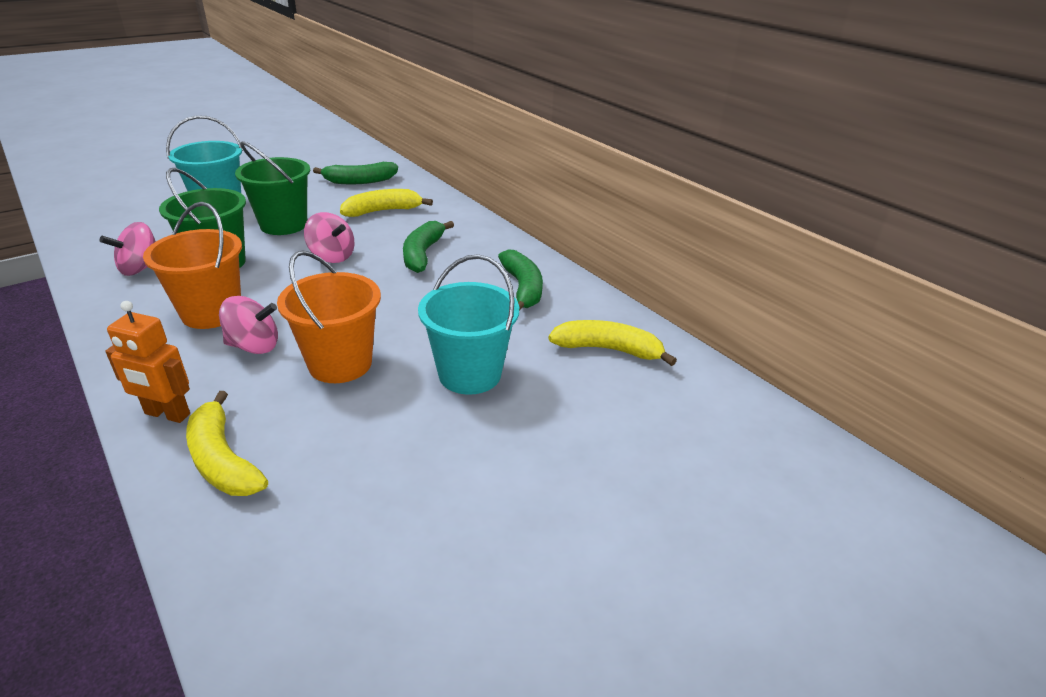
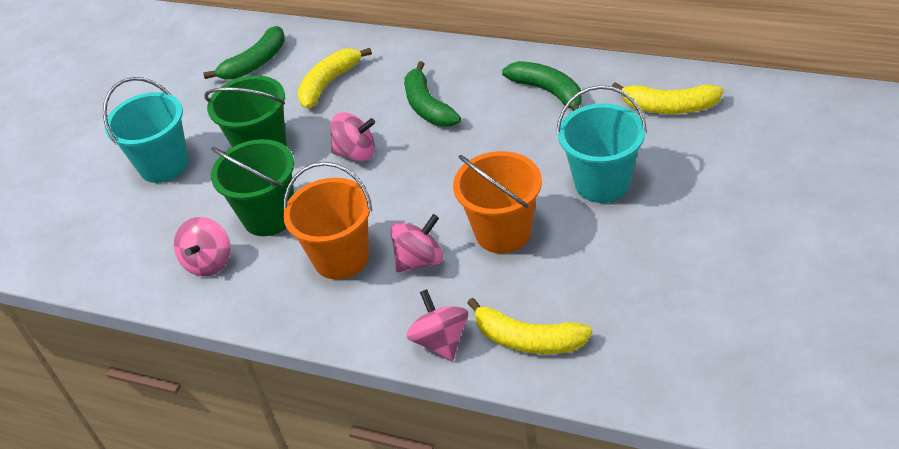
camera: 25 degrees left, 10 degrees up
(167, 414) = (441, 341): orange robot -> pink spinning top
(608, 349) = (669, 107): yellow banana -> yellow banana turned 150 degrees counterclockwise

